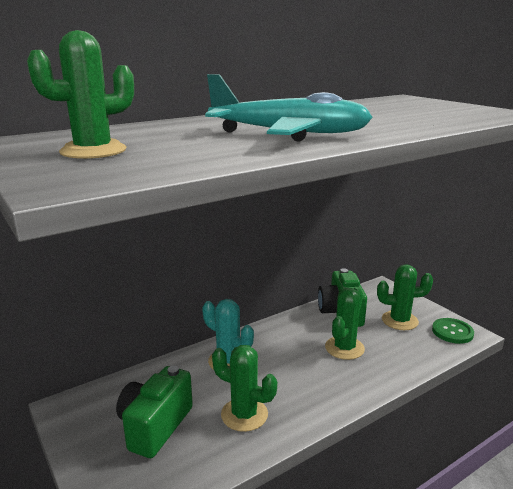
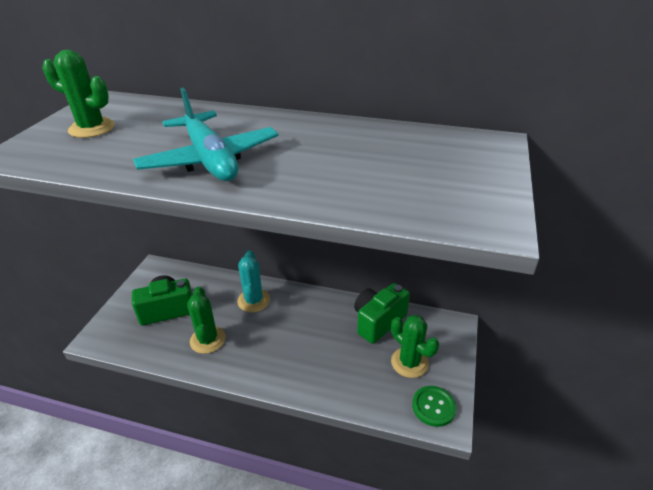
camera: 50 degrees right, 15 degrees up
(344, 348) = (330, 348): green cactus -> none

